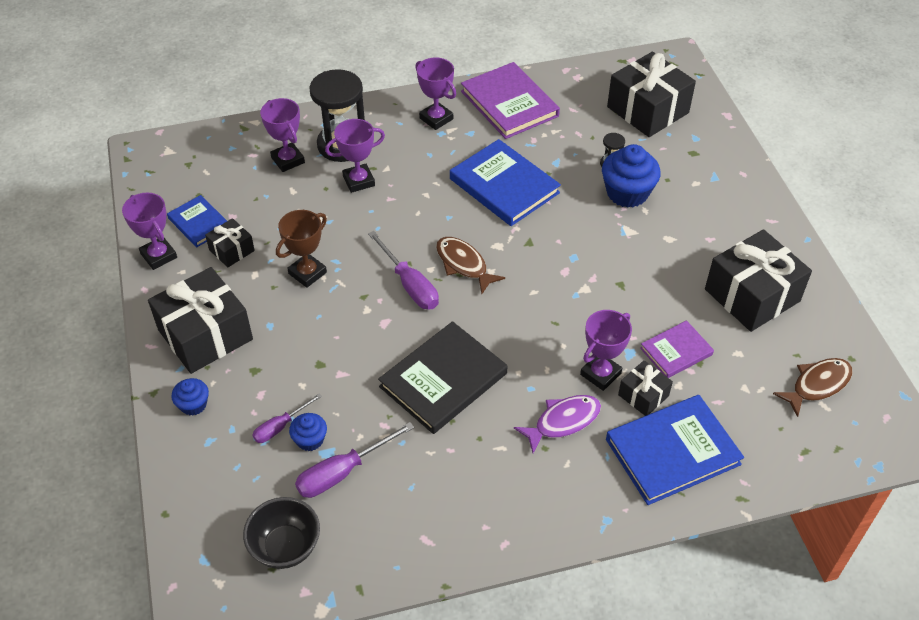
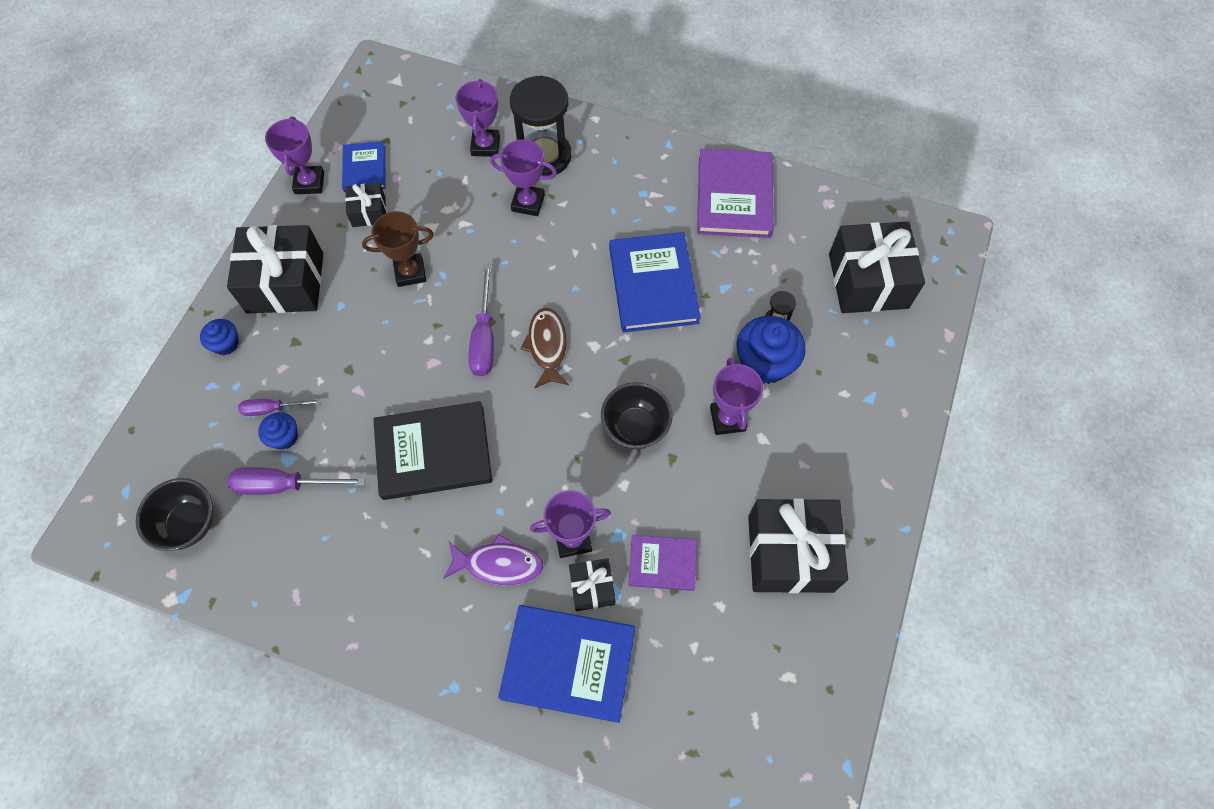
camera: 35 degrees right, 15 degrees up
(436, 119) = (651, 175): purple trophy -> purple trophy (727, 419)
(577, 280) = (635, 427): none -> black bowl
(817, 385) = (768, 693): brown fish -> none

